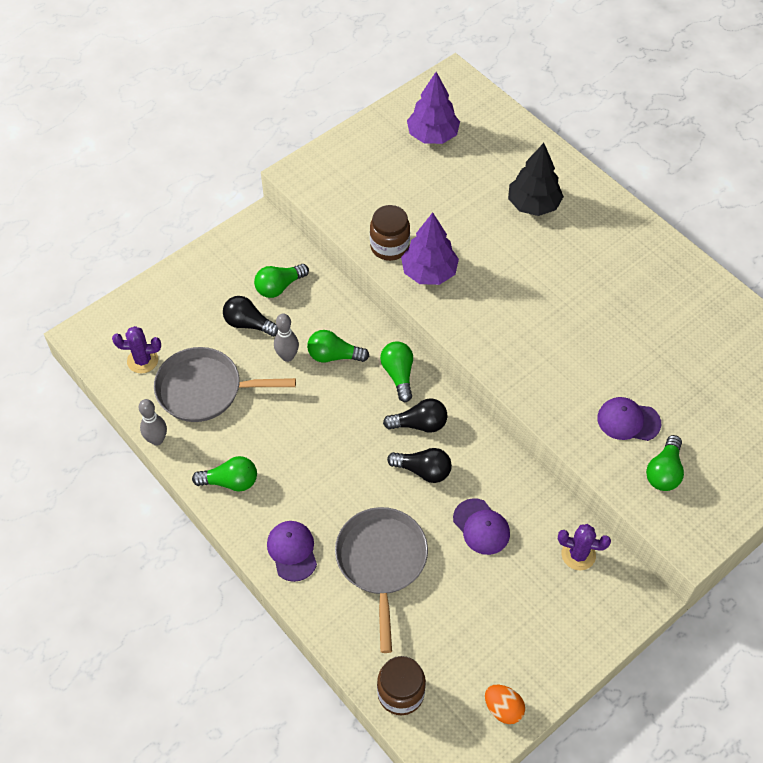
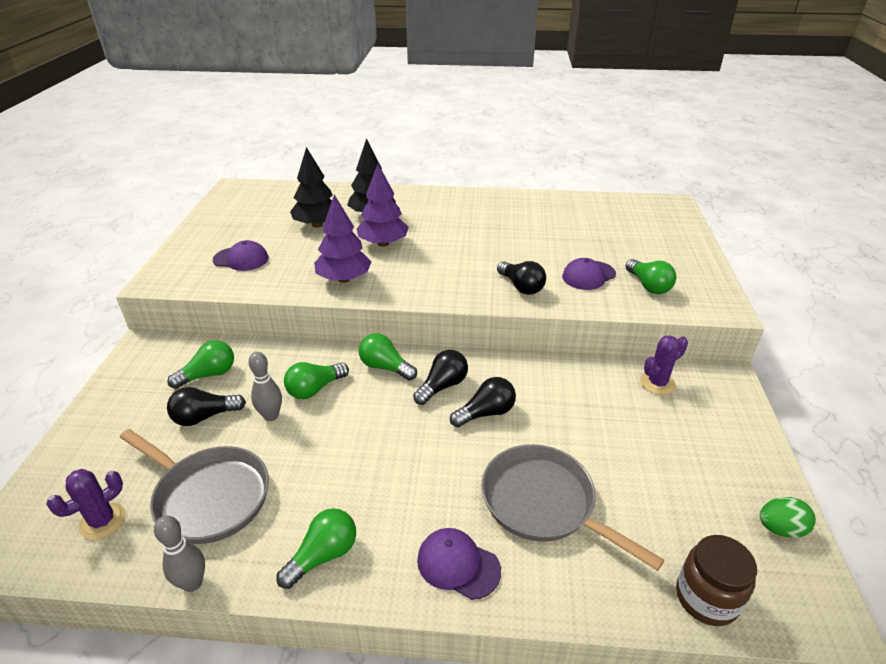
camera: 45 degrees left, 20 degrees down
(205, 389) = (208, 496): grey pan -> grey pan turned 105 degrees counterclockwise
(279, 287) = (208, 375): green light bulb -> green light bulb turned 135 degrees counterclockwise
(389, 246) = (293, 281): brown jar -> none
(432, 135) = (253, 216): purple tree -> purple tree (383, 243)
(473, 185) = (317, 225): none -> black tree
(481, 527) = (577, 416): purple cap -> purple cap (241, 259)
(503, 708) = (780, 529): orange egg -> green egg
(555, 388) = (521, 287): none -> black light bulb

